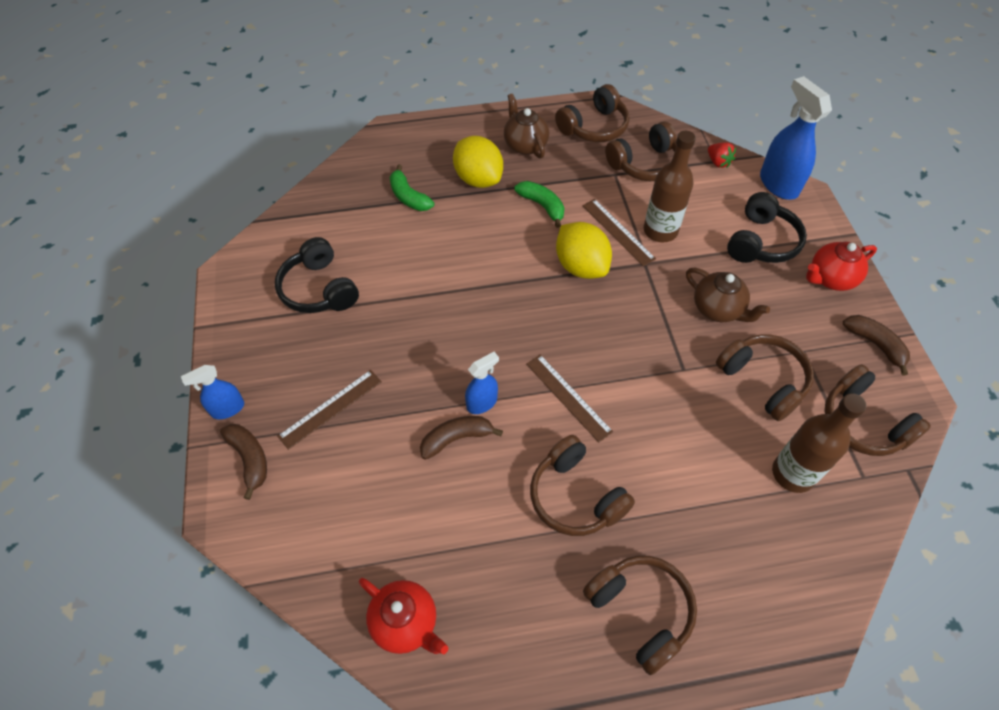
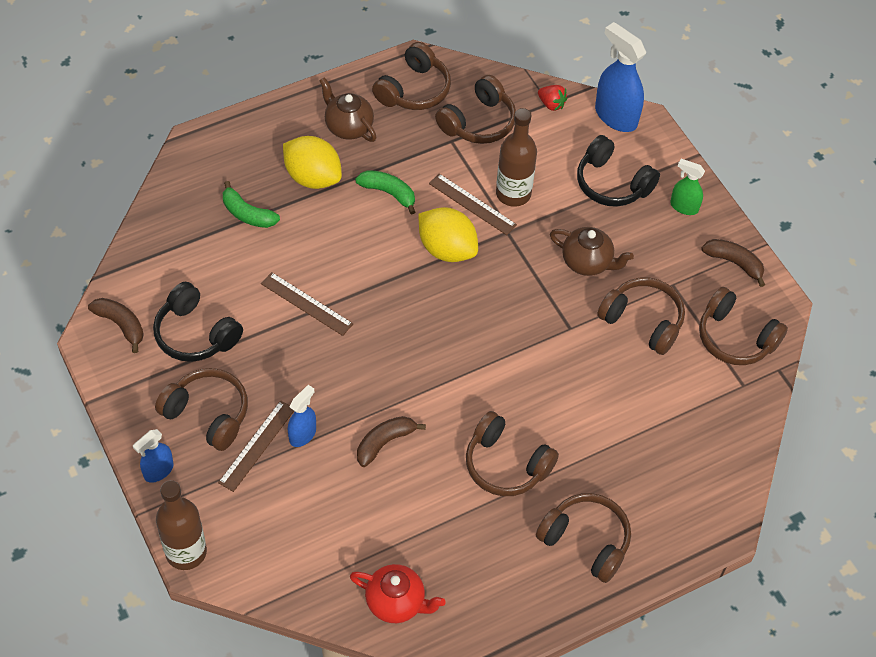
camera: 20 degrees left, 0 degrees up
(250, 459) = (201, 509): brown banana -> brown banana (121, 325)
(297, 366) = (207, 414): none -> brown headphones
(482, 403) = (396, 405): blue spray bottle -> blue spray bottle (302, 434)
(568, 397) = (473, 379): brown ruler -> brown ruler (306, 304)
(761, 242) = (612, 183): black headphones -> black headphones turned 120 degrees clockwise
(793, 473) = (684, 397): brown bottle -> brown bottle (186, 552)
(830, 278) = (684, 207): red teapot -> green spray bottle

